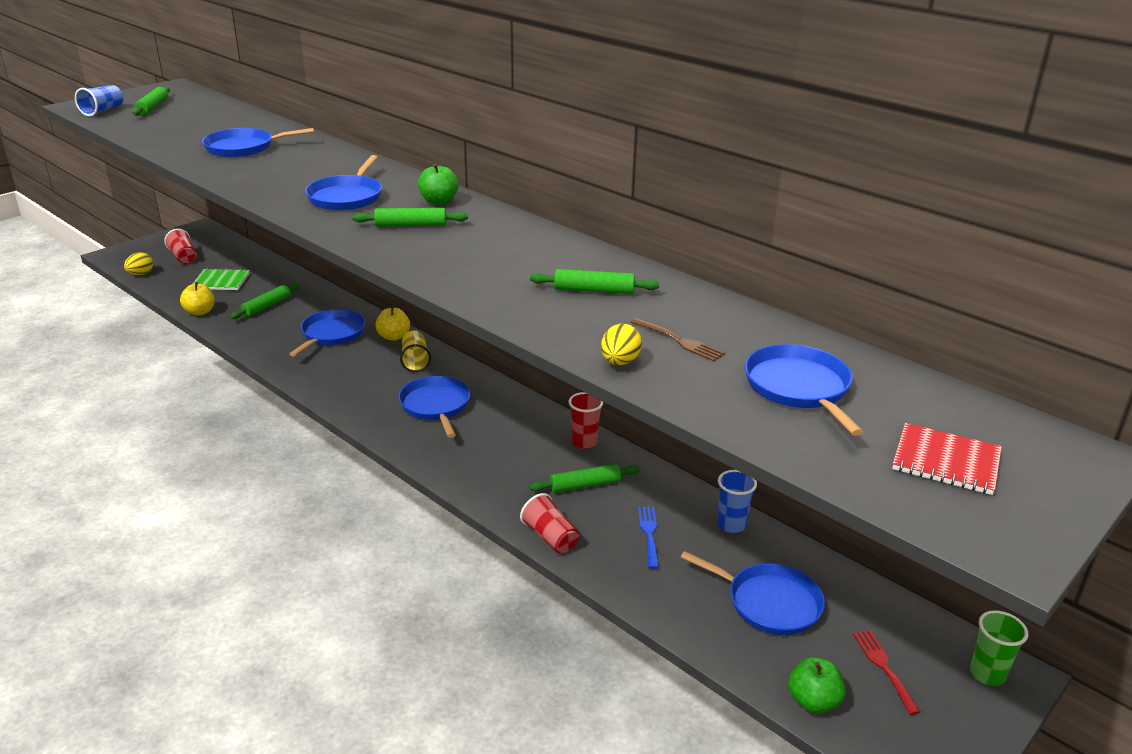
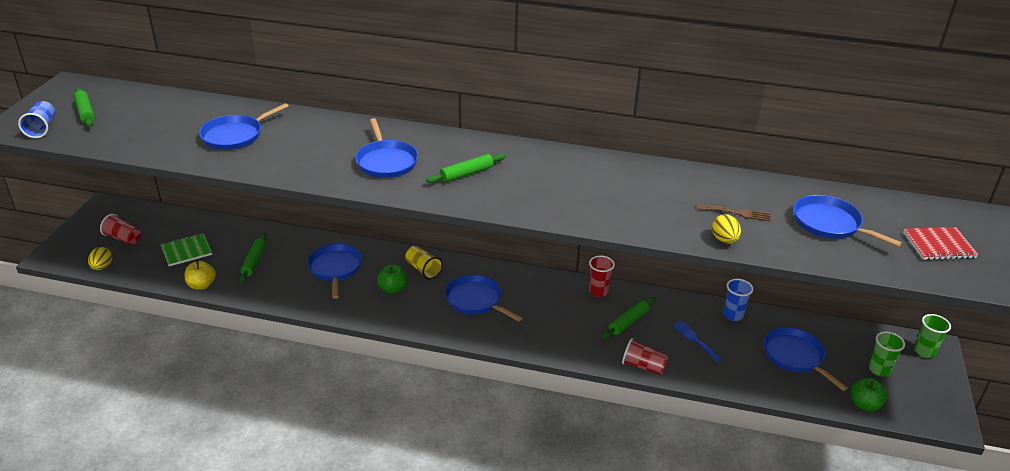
camera: 30 degrees left, 5 degrees up
(393, 337) = (386, 255): yellow apple -> none
(439, 201) = (458, 146): green apple -> green apple (393, 288)
(594, 290) = (648, 191): green rolling pin -> none
(769, 603) = (795, 356): blue pan -> blue pan turned 120 degrees counterclockwise
(884, 668) = (879, 370): red fork -> green cup

